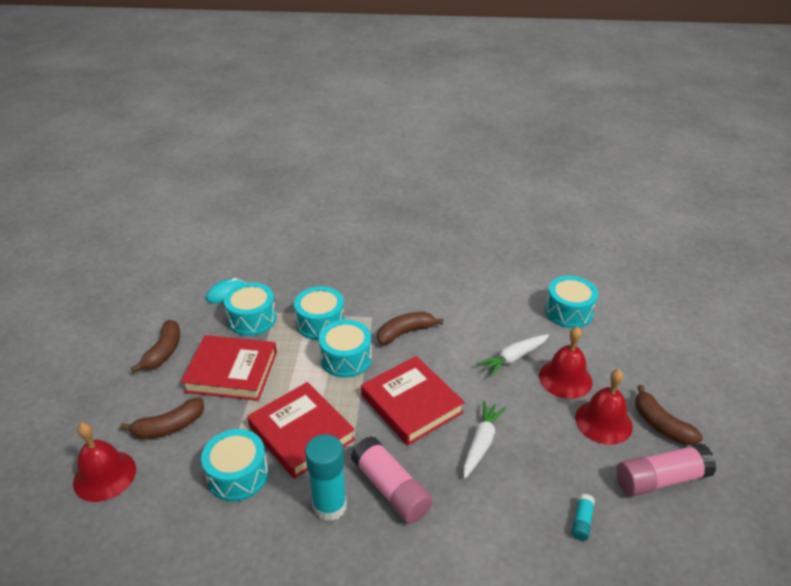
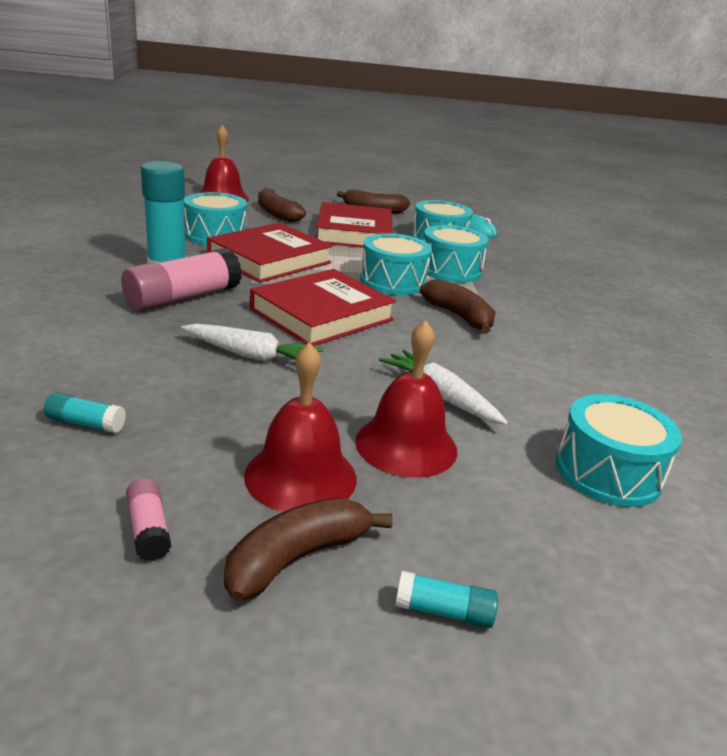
camera: 80 degrees right, 10 degrees down
(660, 479) = (148, 529): pink glue stick -> pink glue stick, size x0.47
(674, 382) = (444, 611): none -> turquoise glue stick

